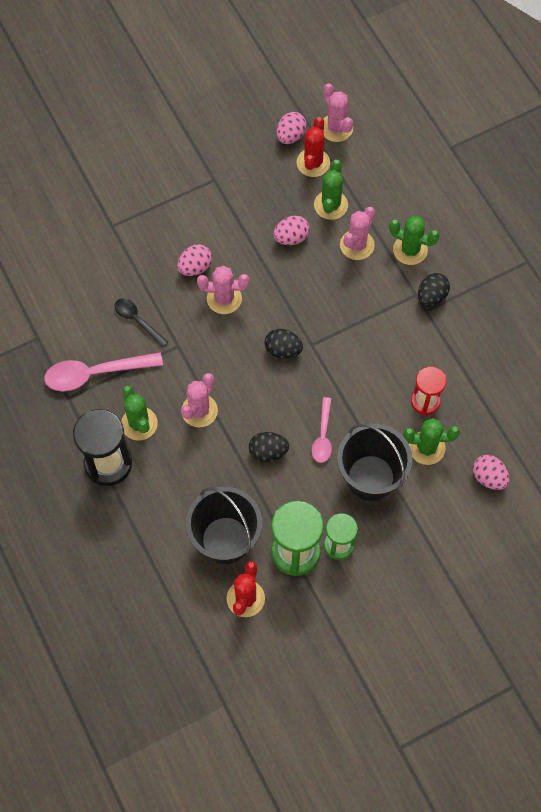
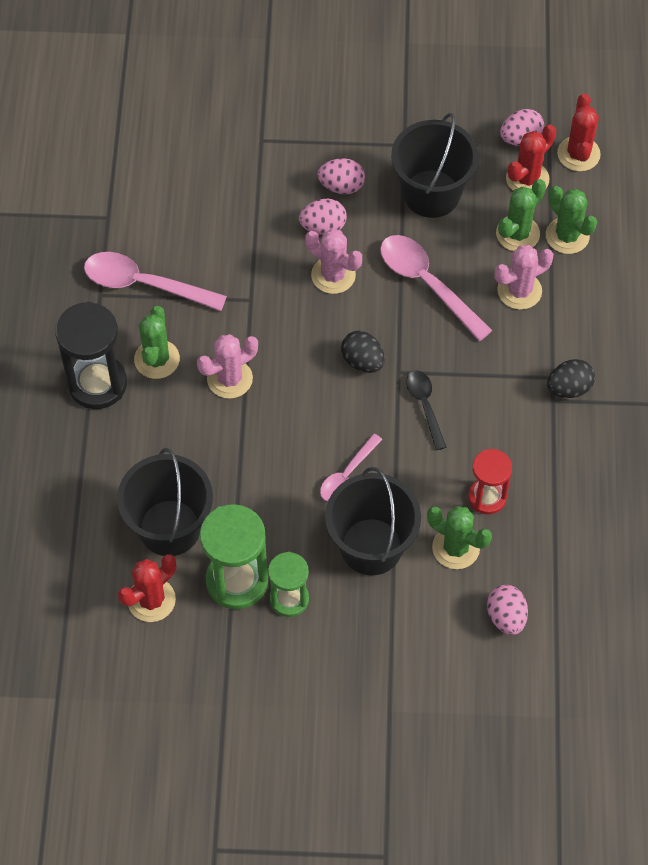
camera: 30 degrees right, 5 degrees down
(137, 321) = (224, 252): black spoon -> black spoon (425, 406)
(255, 206) = (431, 194): none -> black bucket
(268, 452) = (276, 460): black egg -> none
(291, 237) = (450, 247): pink egg -> pink egg (341, 186)
(292, 272) = (427, 284): none -> pink spoon
(336, 128) = (578, 154): pink cactus -> red cactus
(410, 250) = (577, 325): green cactus -> green cactus (567, 236)

